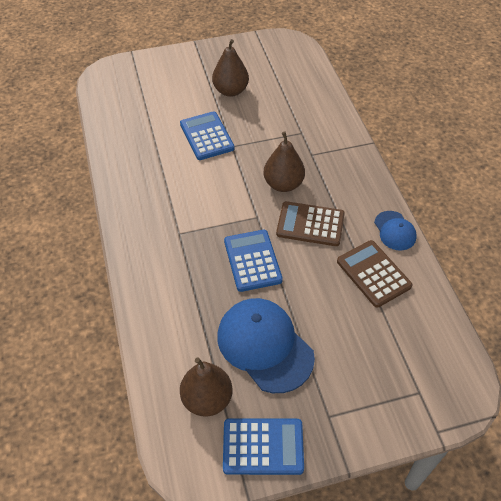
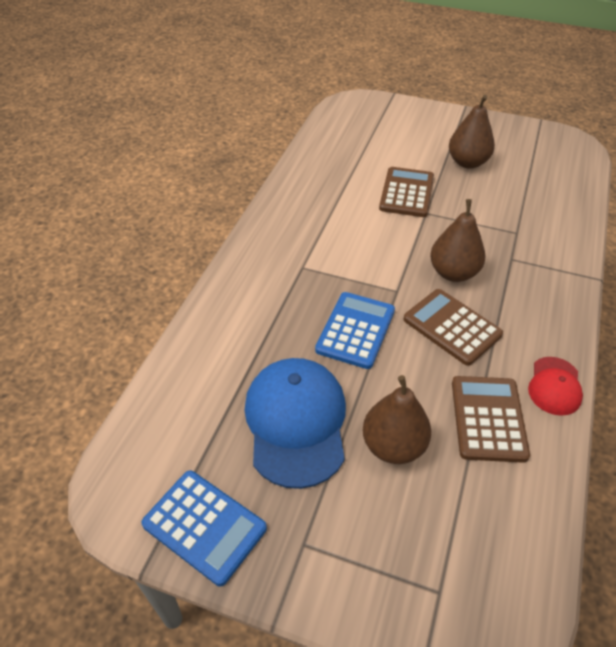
camera: 35 degrees right, 5 degrees down
(207, 136) = (407, 193): blue calculator -> brown calculator
(207, 399) = (192, 439): brown pear -> brown pear (393, 445)
(395, 231) = (554, 386): blue cap -> red cap

